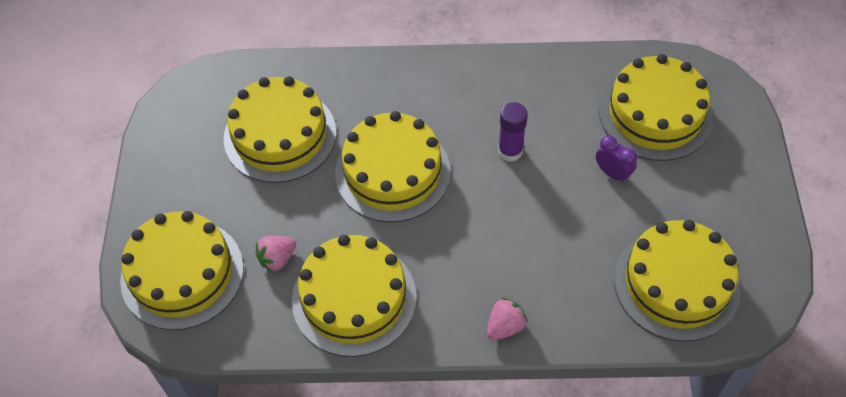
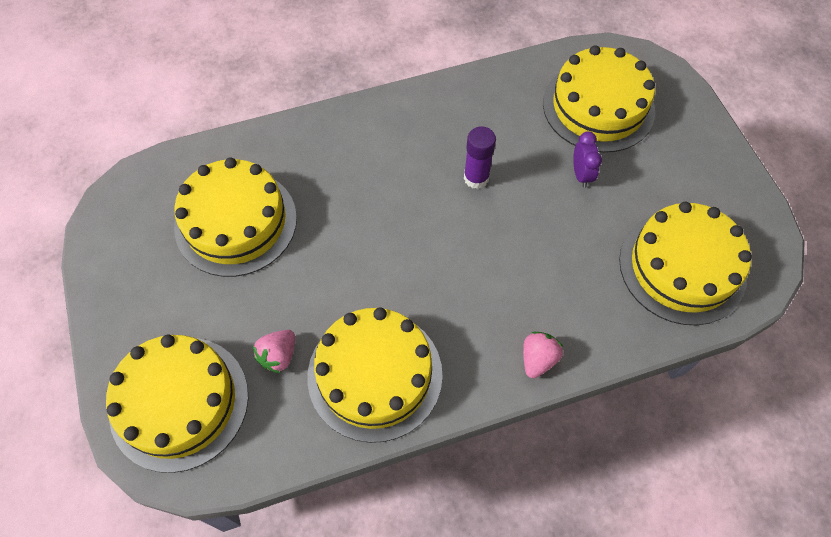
camera: 20 degrees left, 5 degrees up
(392, 172) = (367, 230): yellow cake -> none
(612, 173) = (581, 174): purple clock -> purple clock turned 60 degrees clockwise

